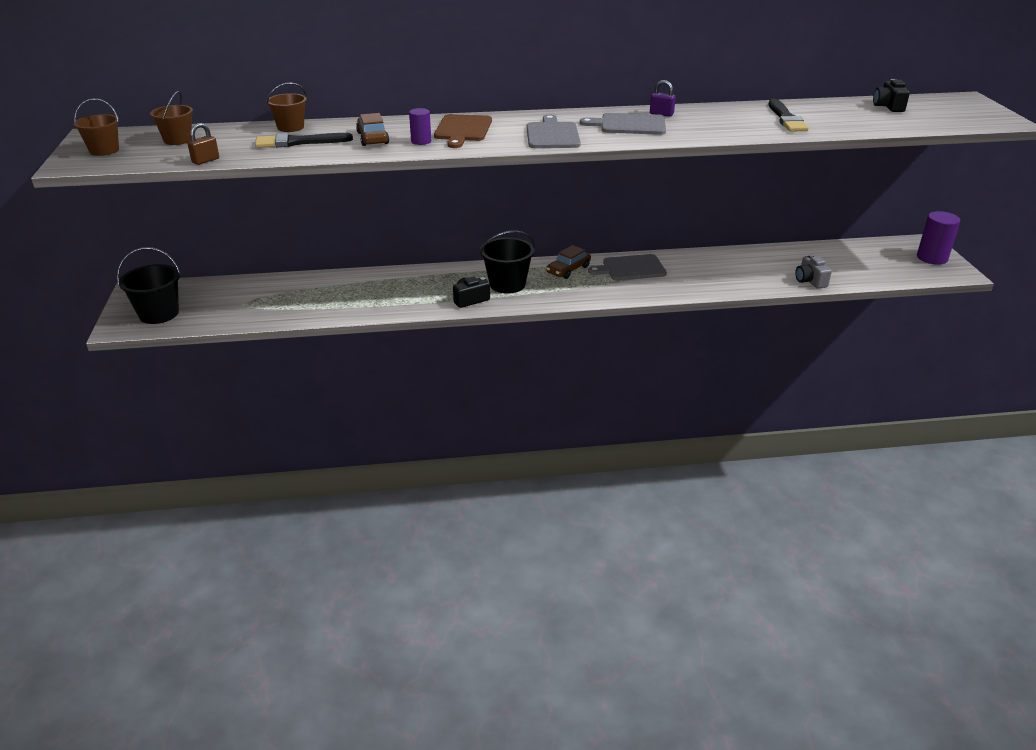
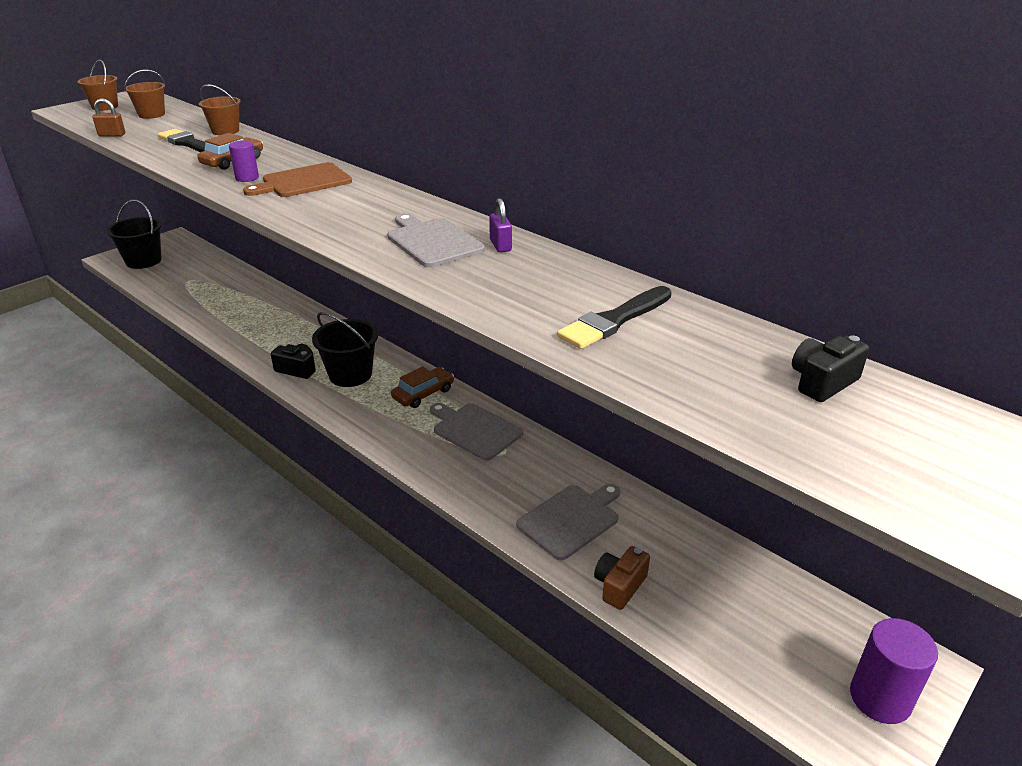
camera: 50 degrees right, 0 degrees up
(552, 135) = (342, 218): grey cutting board -> grey cutting board (571, 519)
(568, 270) = (423, 394): brown car -> brown car turned 135 degrees clockwise
(810, 281) = (619, 586): grey camera -> brown camera

